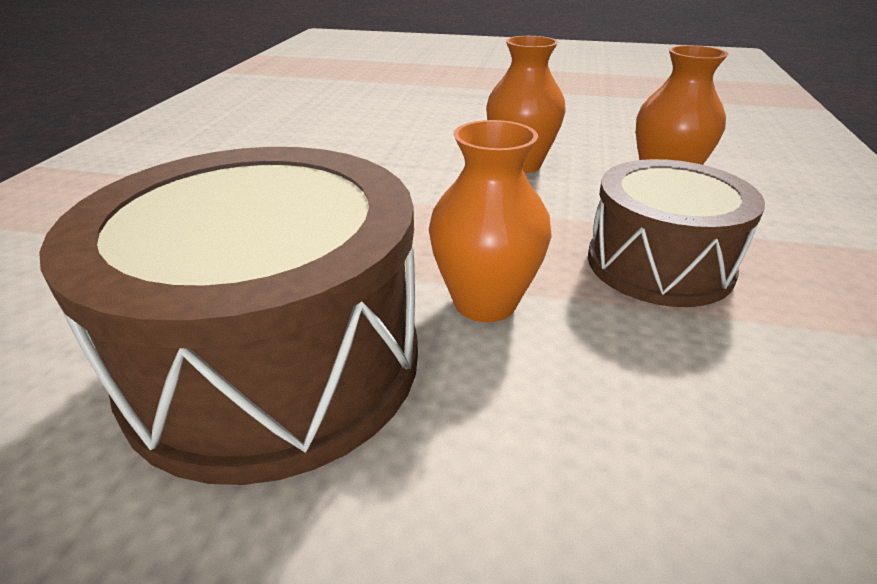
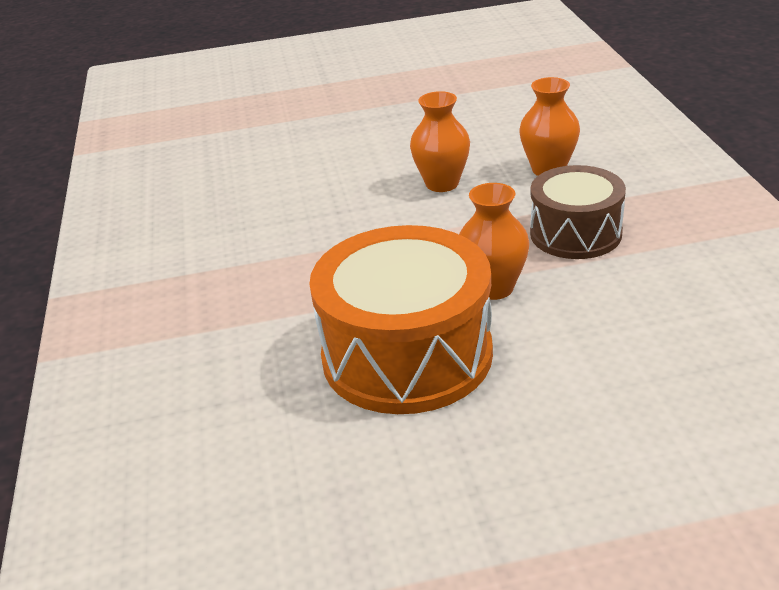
camera: 20 degrees left, 0 degrees up
(274, 361) = (407, 355): brown drum -> orange drum

